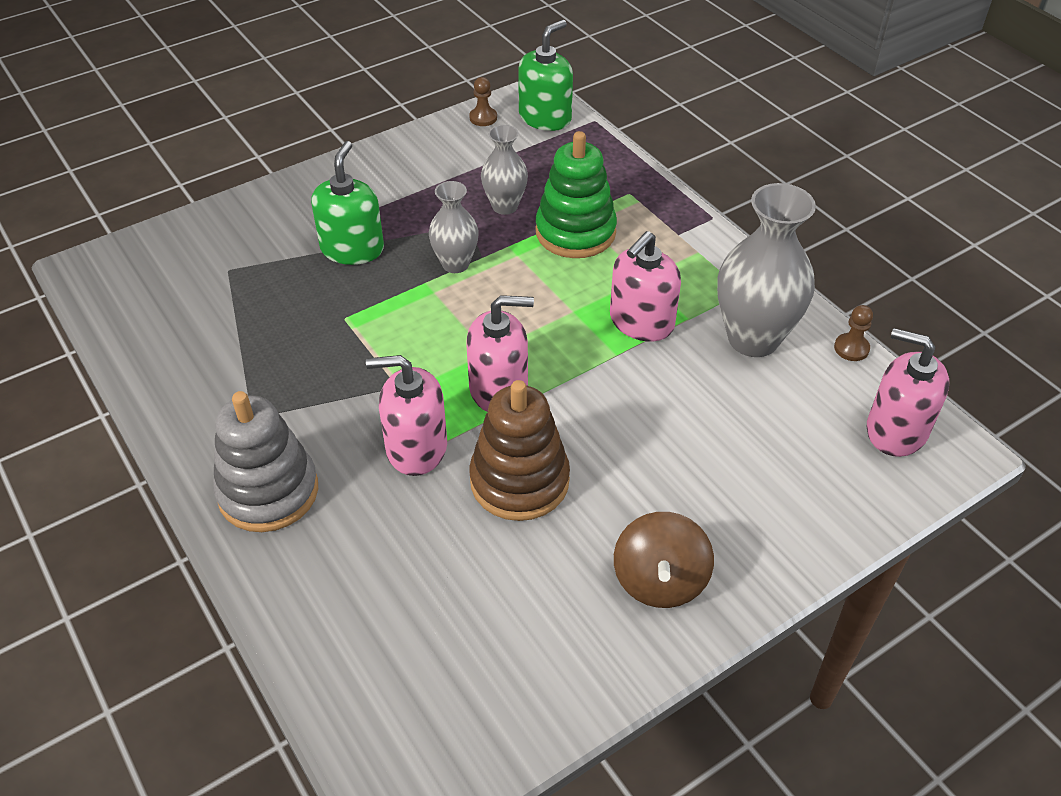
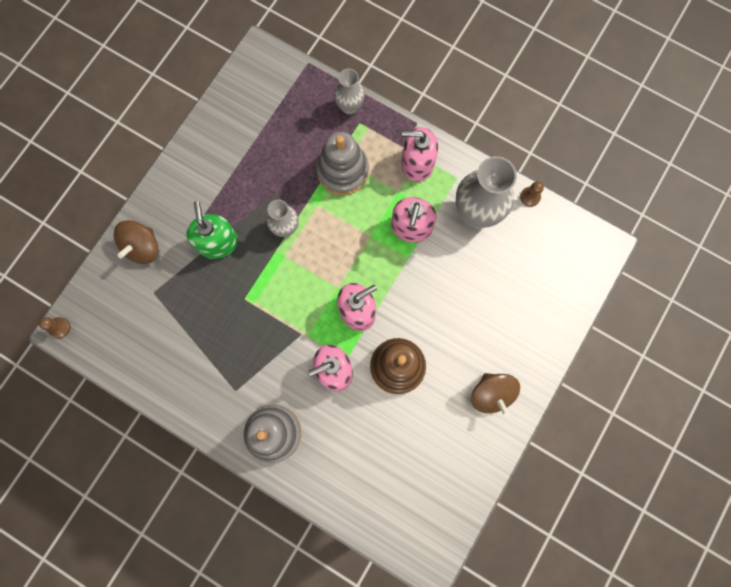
camera: 25 degrees left, 30 degrees up
(251, 221) = (142, 247): none -> brown spinning top
(483, 118) = (236, 90): brown pawn -> brown pawn (60, 327)
(505, 206) = (290, 167): grey vase -> grey vase (349, 107)
(545, 117) = (275, 73): green soap dispenser -> none
(575, 232) = (342, 171): green stacking toy -> grey stacking toy
(896, 430) = (570, 246): pink soap dispenser -> pink soap dispenser (417, 164)

